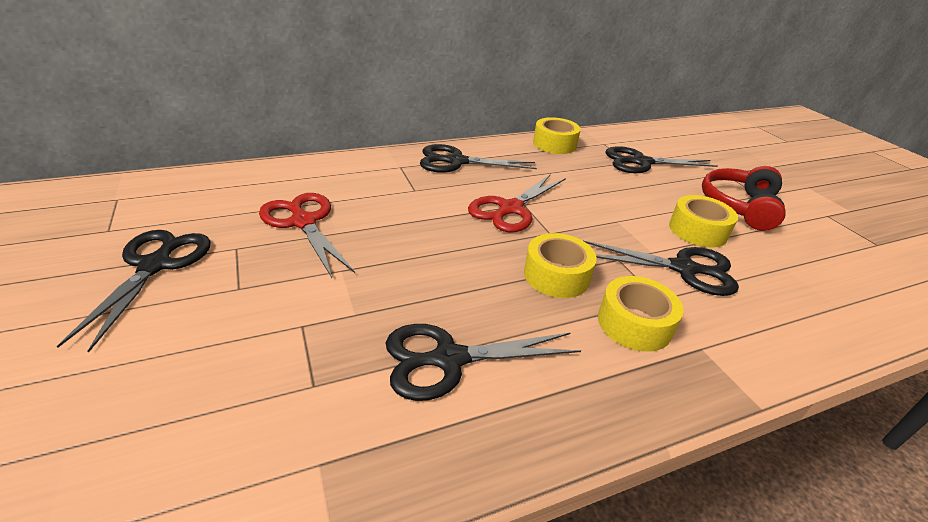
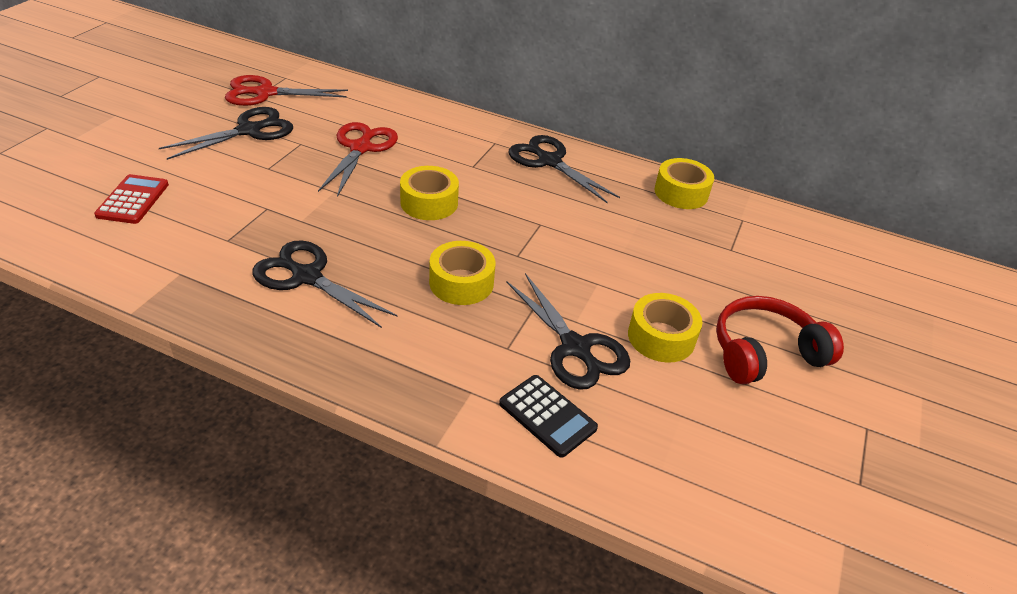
camera: 45 degrees right, 5 degrees up
(109, 430) = (133, 200): none -> red calculator
(510, 209) = (520, 221): red scissors -> red scissors (265, 93)
(634, 324) = (454, 345): yellow tape -> yellow tape (429, 203)
(641, 162) = (744, 257): black scissors -> none
(755, 325) = (547, 416): none -> black calculator

